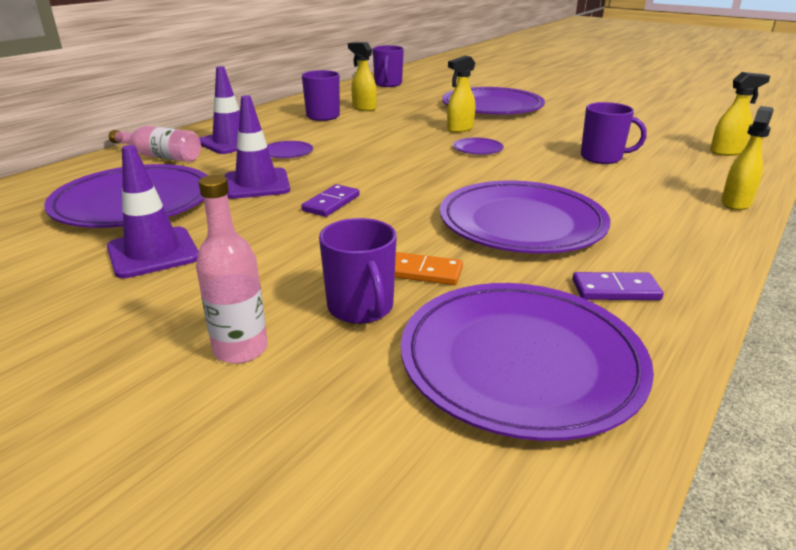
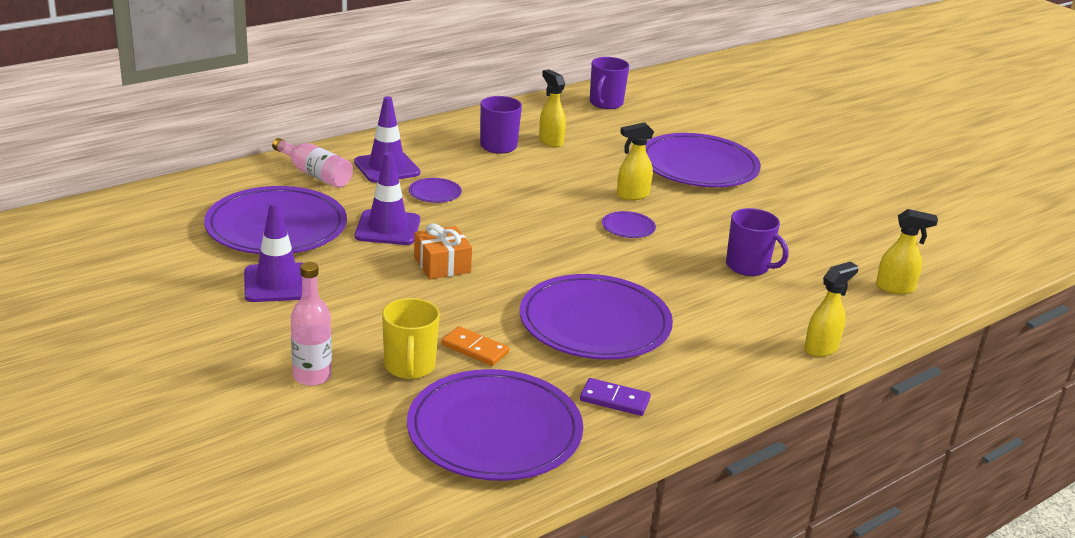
camera: 15 degrees right, 0 degrees up
(331, 203) = (442, 265): purple domino -> orange gift
(361, 308) = (409, 367): purple mug -> yellow mug

